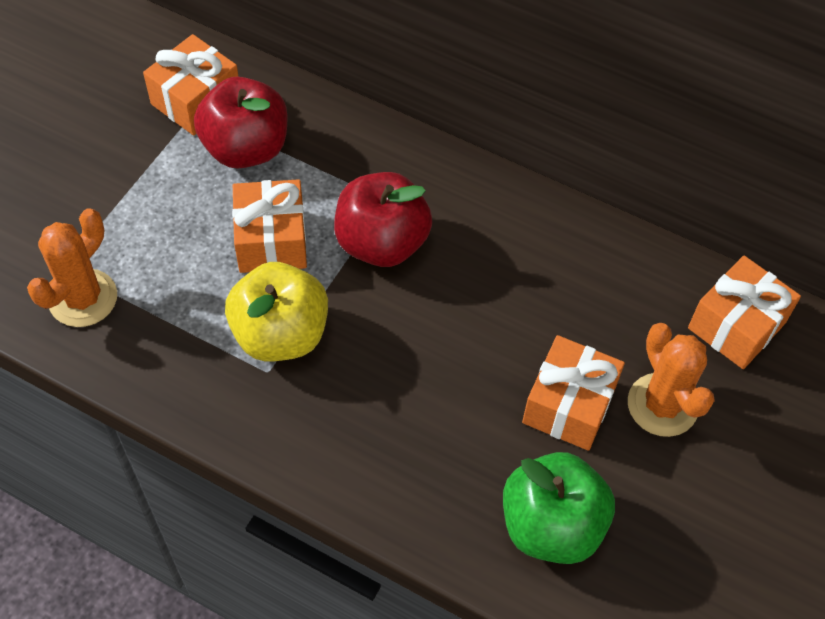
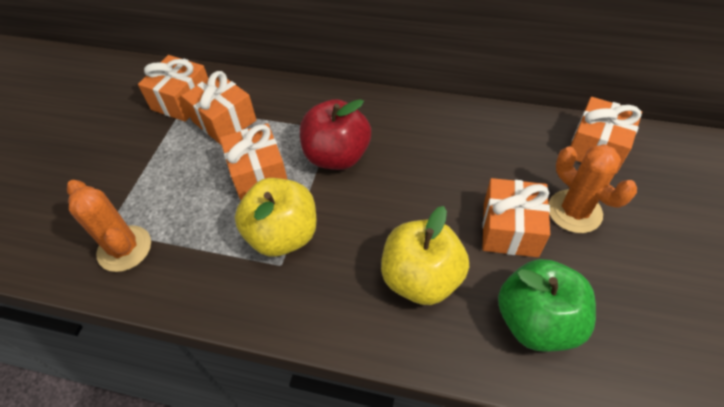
camera: 10 degrees left, 5 degrees down
(83, 298) = (124, 249): orange cactus -> orange cactus turned 60 degrees counterclockwise
(246, 148) = (224, 121): red apple -> orange gift
(433, 436) = (421, 278): none -> yellow apple

